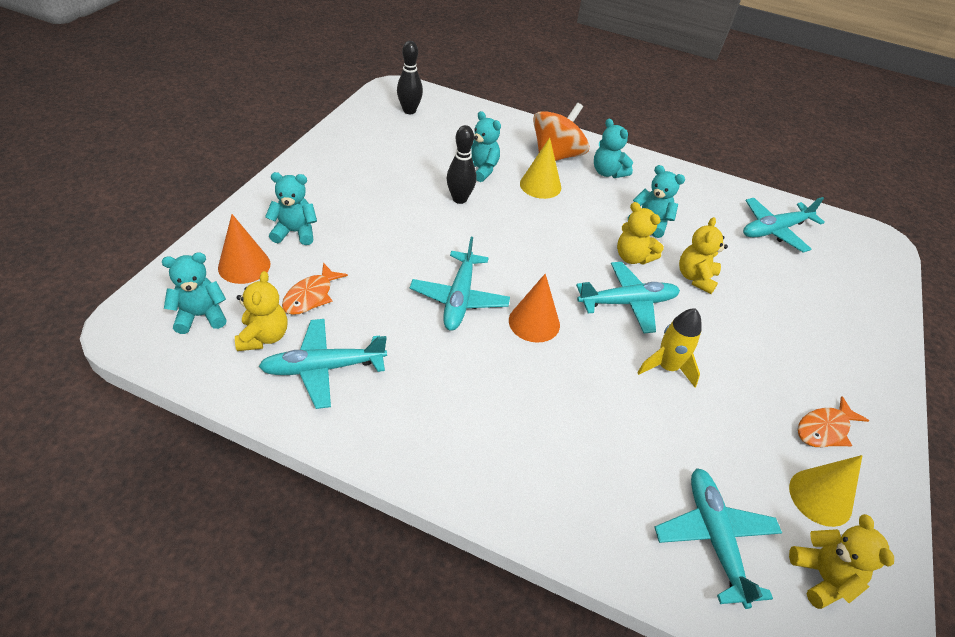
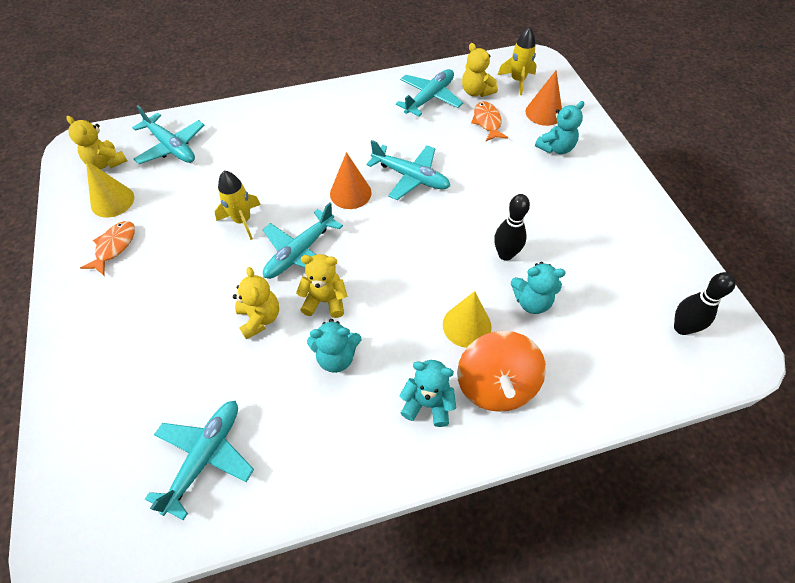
camera: 145 degrees right, 10 degrees up
(201, 316) = (517, 81): turquoise teddy bear -> yellow rocket
(459, 298) = (410, 177): turquoise plane -> turquoise plane turned 150 degrees clockwise

